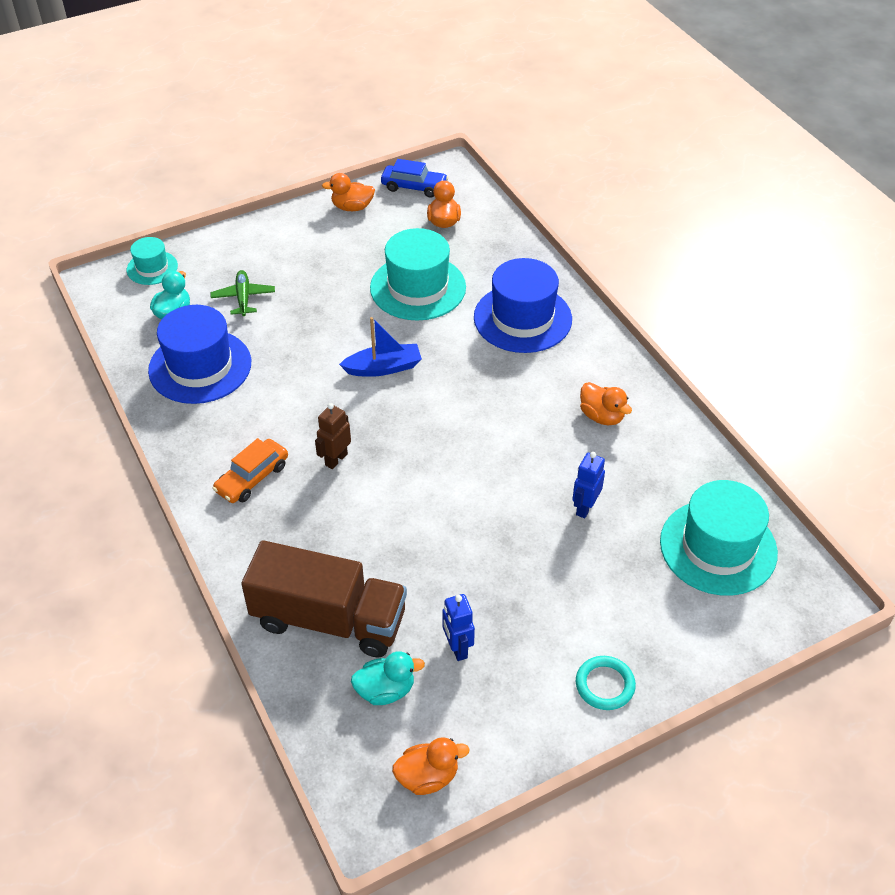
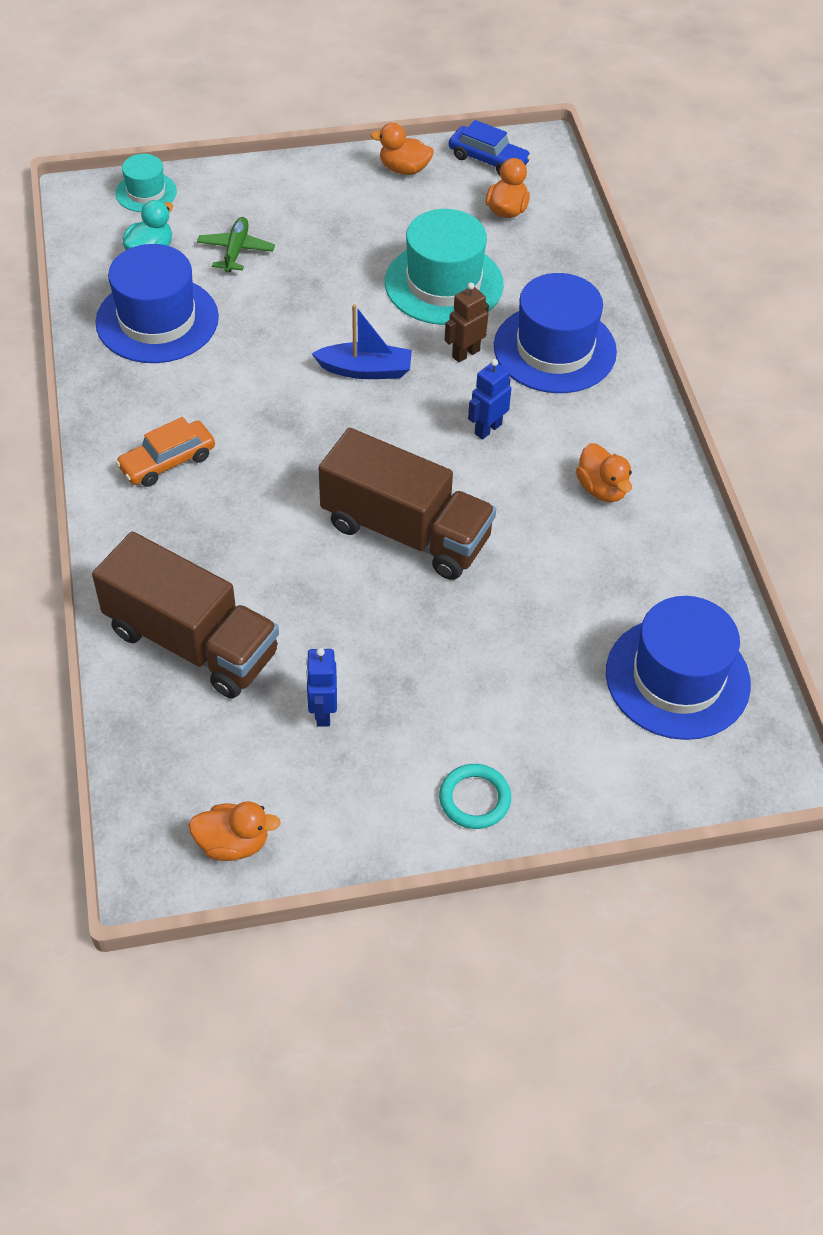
camera: 15 degrees right, 5 degrees up
(336, 459) = (269, 464): brown robot -> brown robot (465, 353)
(385, 690) = (224, 736): turquoise duck -> none
(465, 486) = (406, 531): none -> brown truck
(585, 507) = (536, 591): blue robot -> blue robot (487, 429)
(718, 547) = (677, 678): turquoise hat -> blue hat

